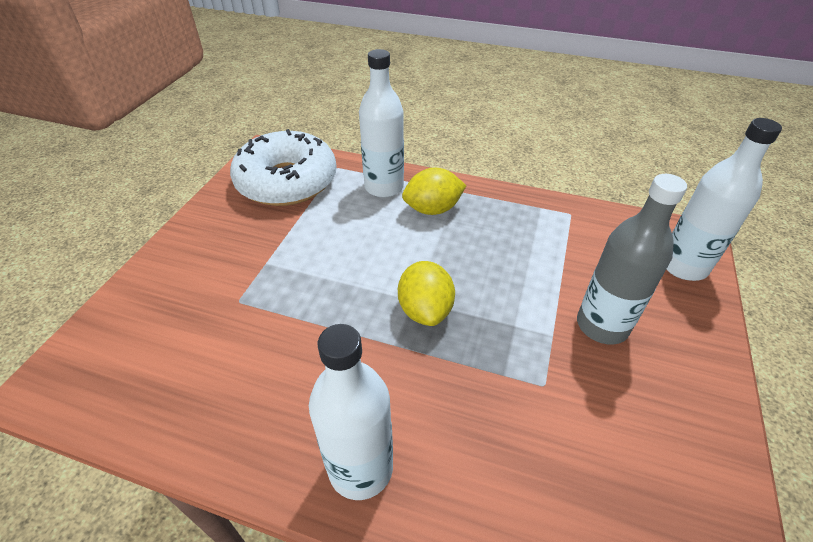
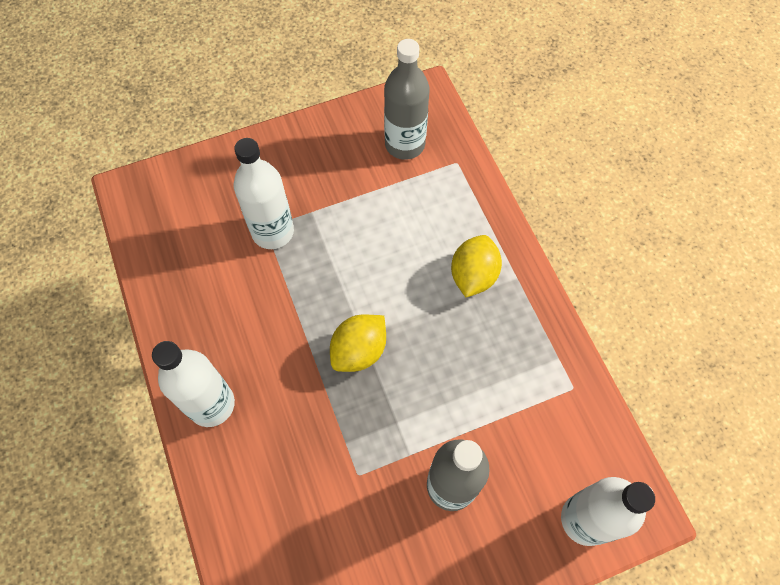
camera: 50 degrees right, 20 degrees up
(287, 181) = (405, 144): white donut -> grey bottle
(384, 187) = (466, 218): white bottle -> white bottle (273, 232)
(433, 209) = (473, 275): yellow lemon -> yellow lemon turned 75 degrees clockwise

